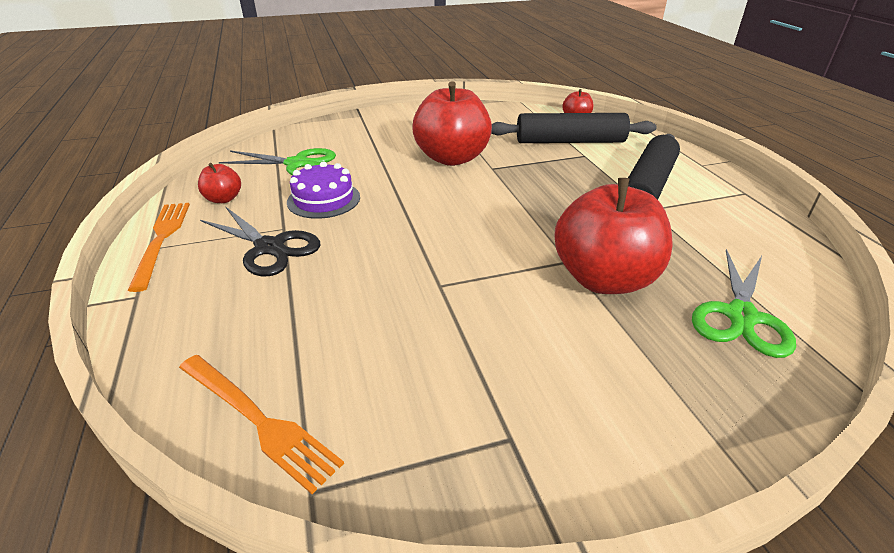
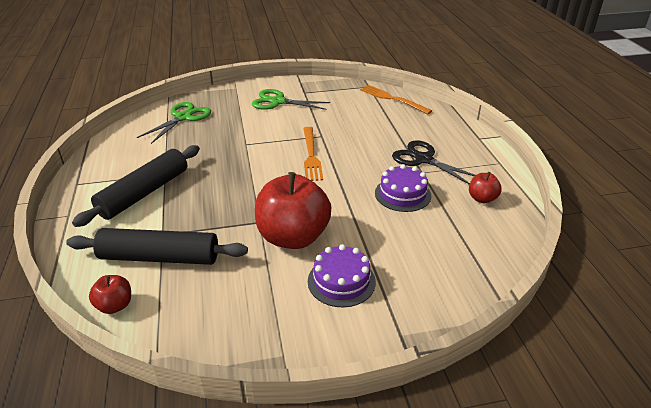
camera: 175 degrees left, 0 degrees up
(162, 240) = (497, 167): orange fork -> orange fork (311, 155)
(297, 164) = (443, 237): green scissors -> green scissors (278, 102)
(403, 135) = (341, 281): none -> purple cake
(604, 279) = (233, 134): red apple -> none

